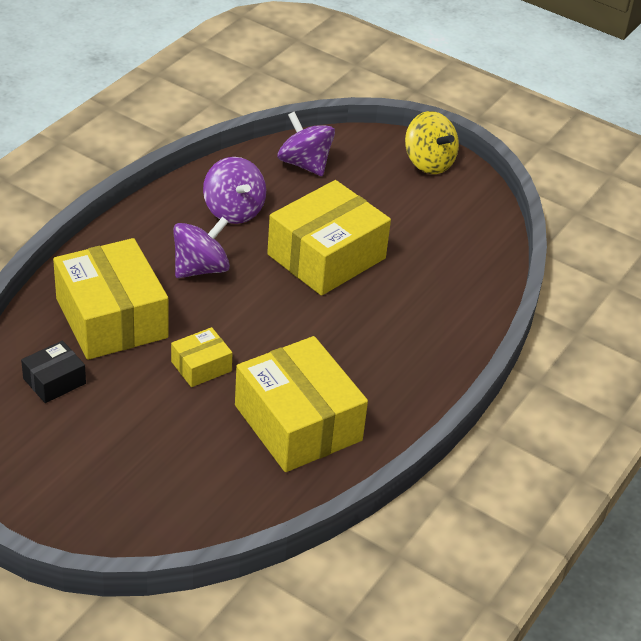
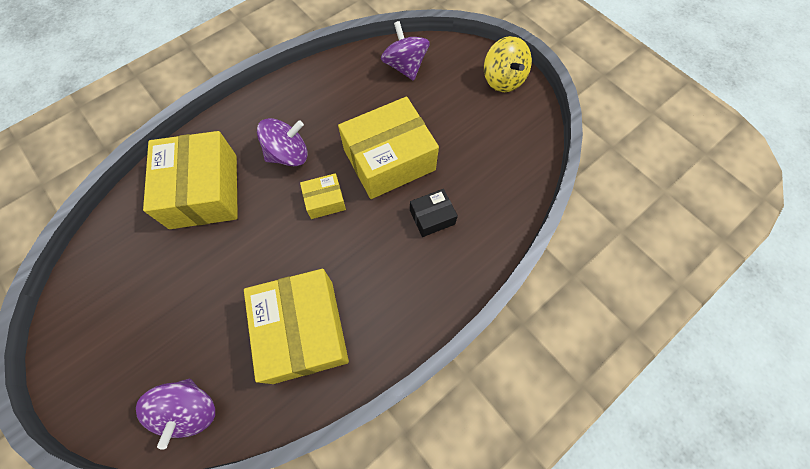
camera: 20 degrees right, 25 degrees up
(54, 381) = (137, 245): black box -> black box (432, 217)
(201, 366) = (251, 253): yellow box -> yellow box (325, 201)
(233, 210) = (335, 102): purple spinning top -> purple spinning top (190, 409)

